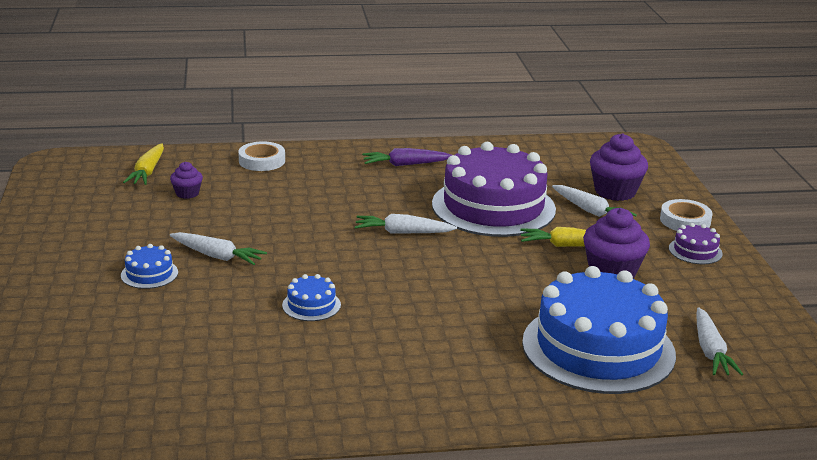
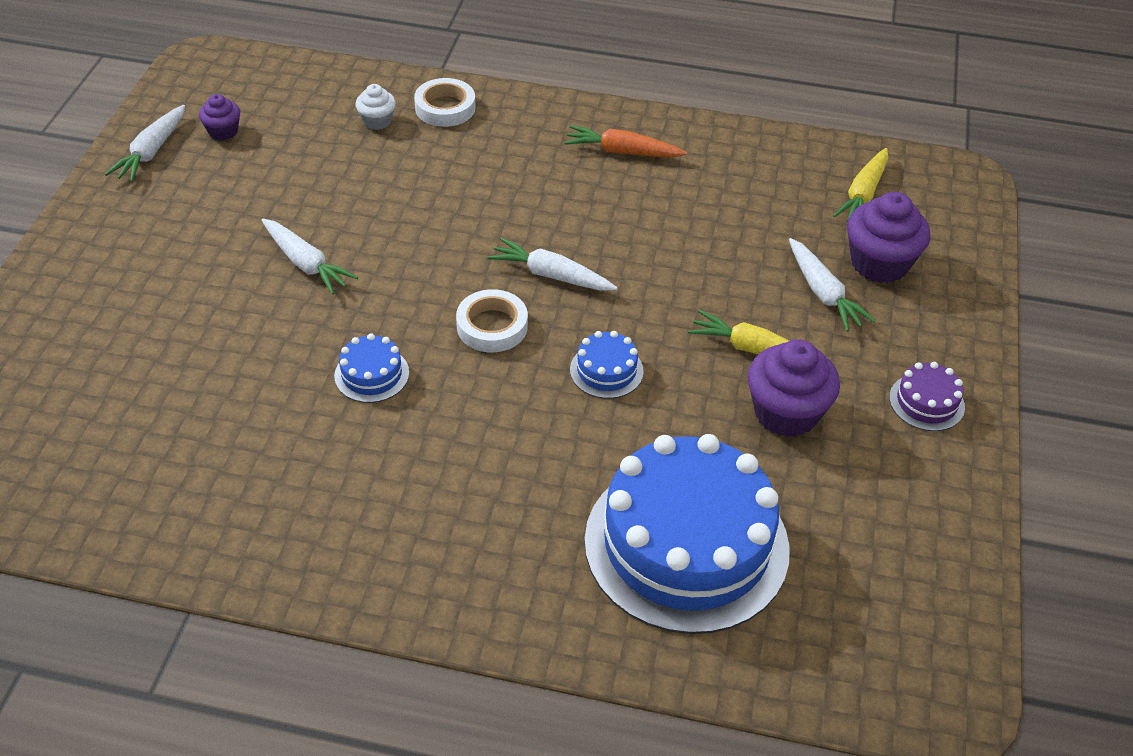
camera: 20 degrees right, 20 degrees up
(147, 172) = (299, 99): yellow carrot -> yellow carrot (863, 194)
(149, 274) = (214, 275): blue cake -> blue cake (606, 370)
(187, 193) = (326, 147): purple cupcake -> purple cupcake (223, 131)
(216, 175) = (377, 121): none -> white cupcake
(405, 164) = (622, 152): purple carrot -> orange carrot
(493, 207) = (695, 255): purple cake -> none
(685, 221) = (946, 341): white tape -> white tape (492, 326)
(710, 351) = (835, 591): white carrot -> white carrot (151, 152)

